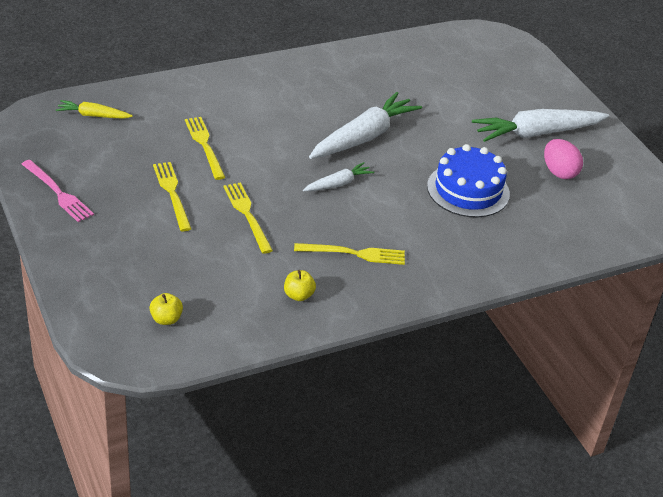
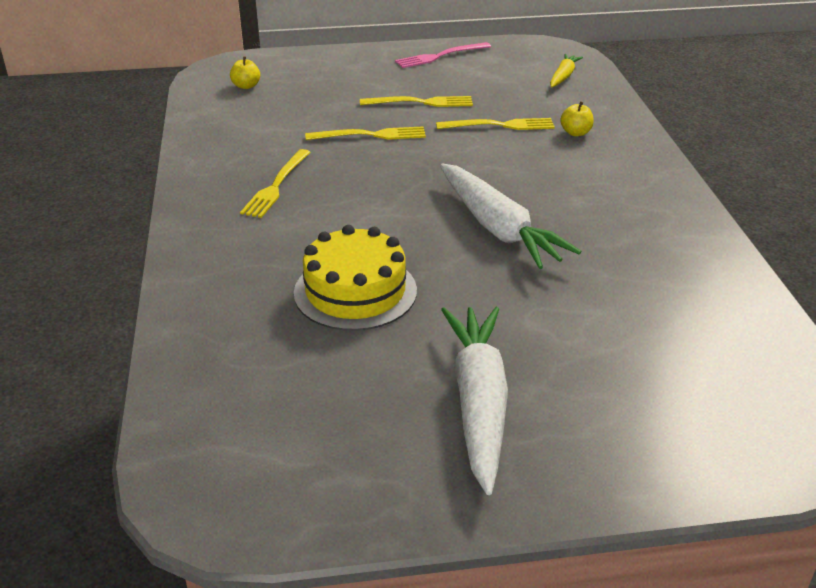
camera: 110 degrees right, 5 degrees down
(298, 295) = (234, 146): yellow apple -> yellow apple (575, 133)
(338, 184) = (404, 194): white carrot -> none
(468, 190) = (355, 291): blue cake -> yellow cake
(559, 172) = (364, 398): pink egg -> none

